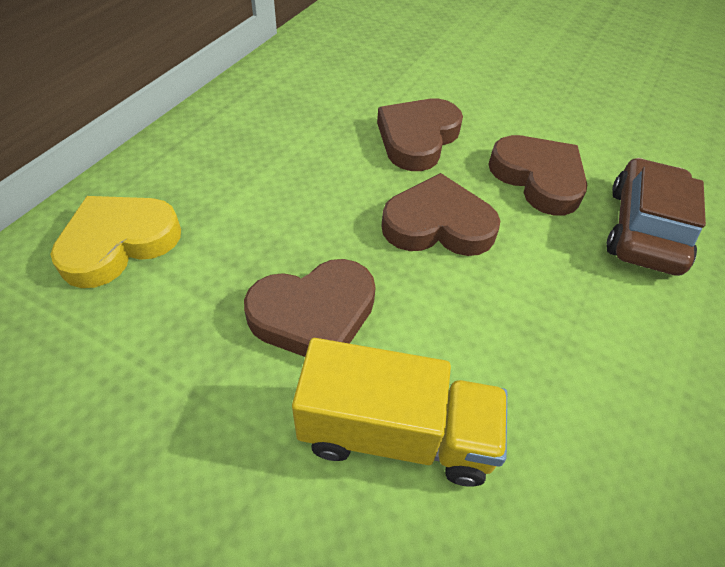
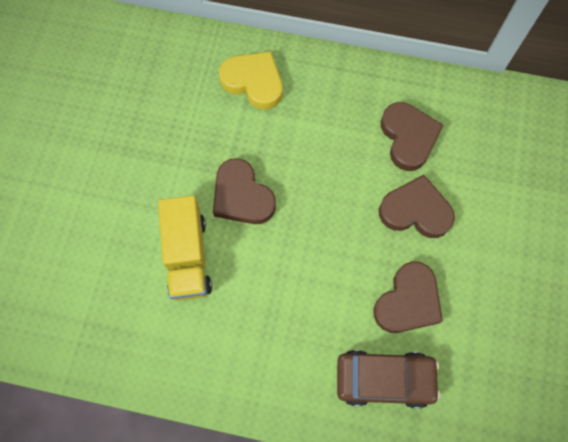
camera: 75 degrees right, 20 degrees up
(438, 224) = (335, 244): brown heart -> brown heart (408, 138)

